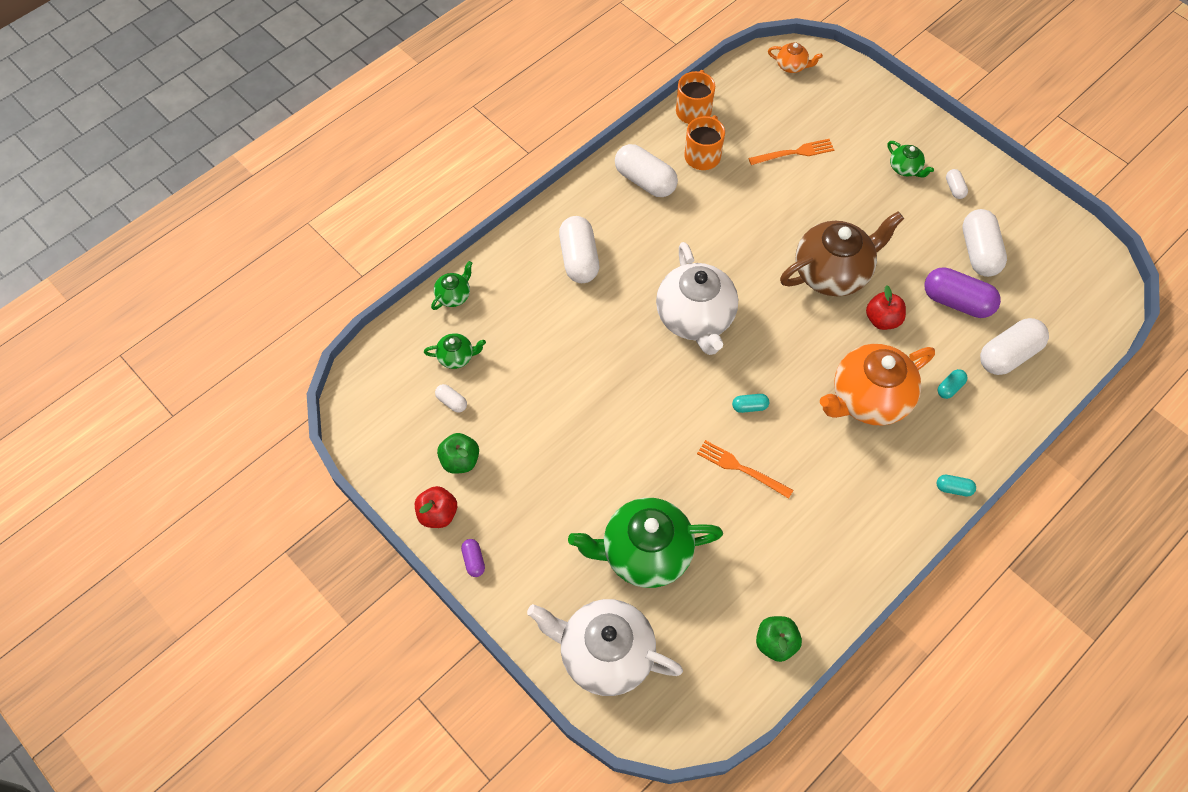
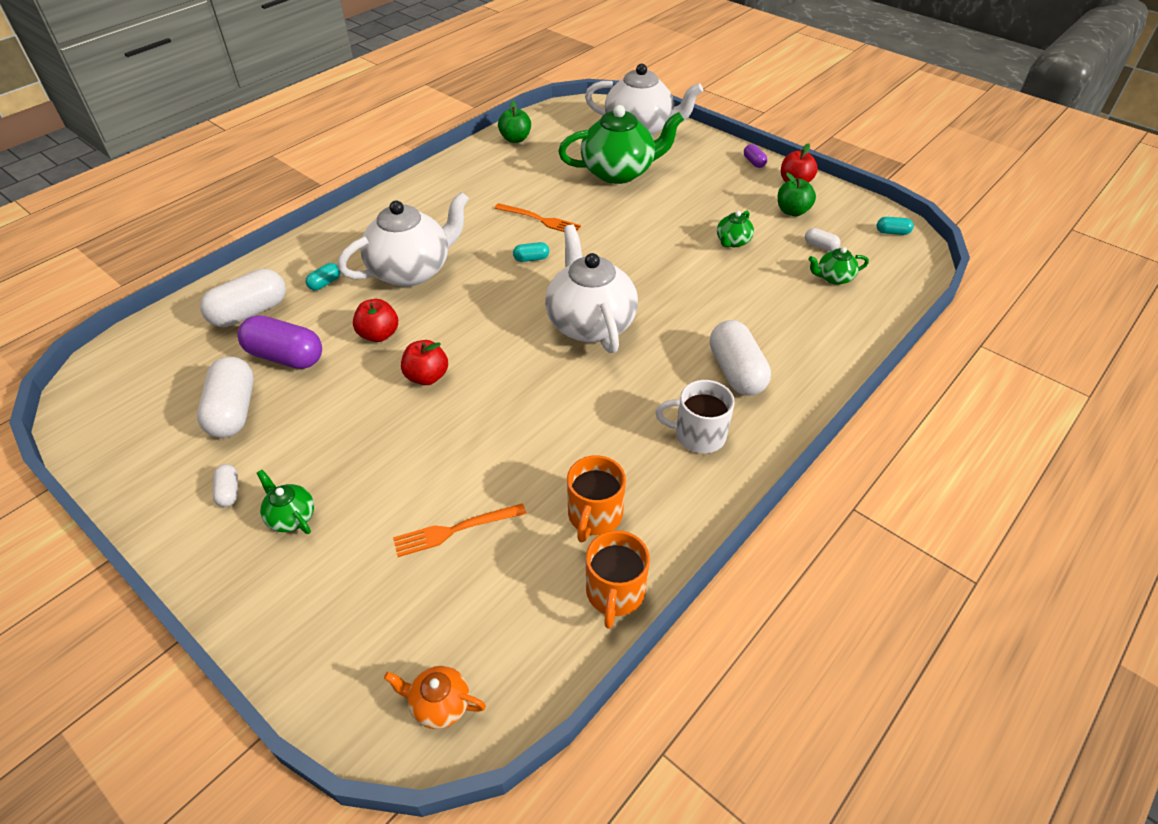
camera: 175 degrees right, 15 degrees down
(453, 295) = (865, 327): green teapot -> green teapot (732, 241)
(622, 207) = (698, 435): none -> white mug
(645, 181) = (673, 471): white capsule -> none
(832, 272) = (427, 377): brown teapot -> red apple
(868, 399) = (411, 270): orange teapot -> white teapot
(953, 488) = (350, 218): turquoise capsule -> turquoise capsule (892, 232)

